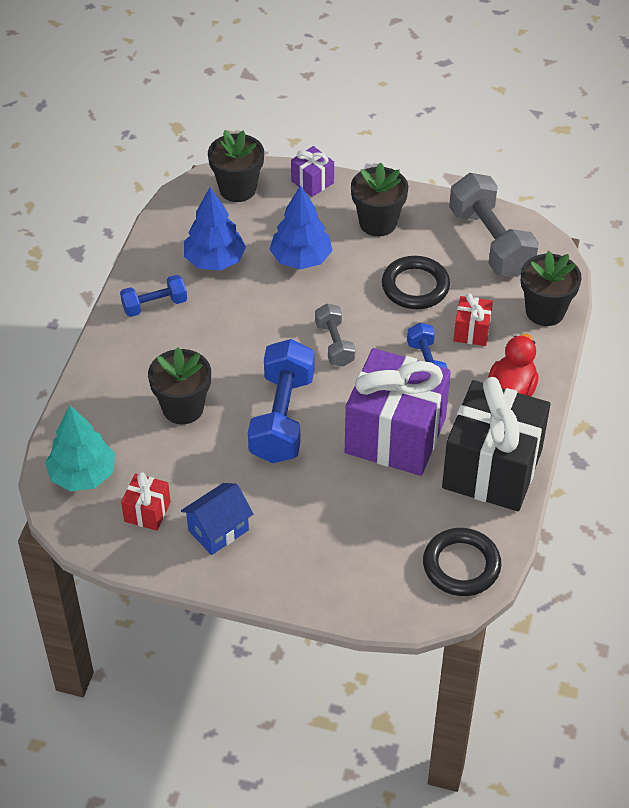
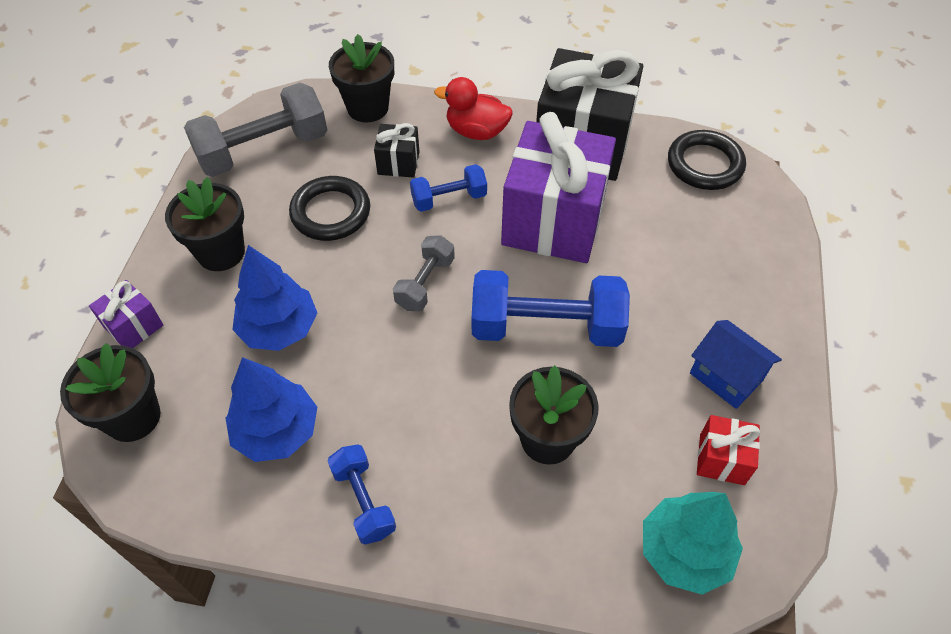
camera: 95 degrees left, 5 degrees up
(334, 344) = (425, 283): grey dumbbell -> grey dumbbell turned 45 degrees counterclockwise
(472, 331) = (398, 163): red gift -> black gift

